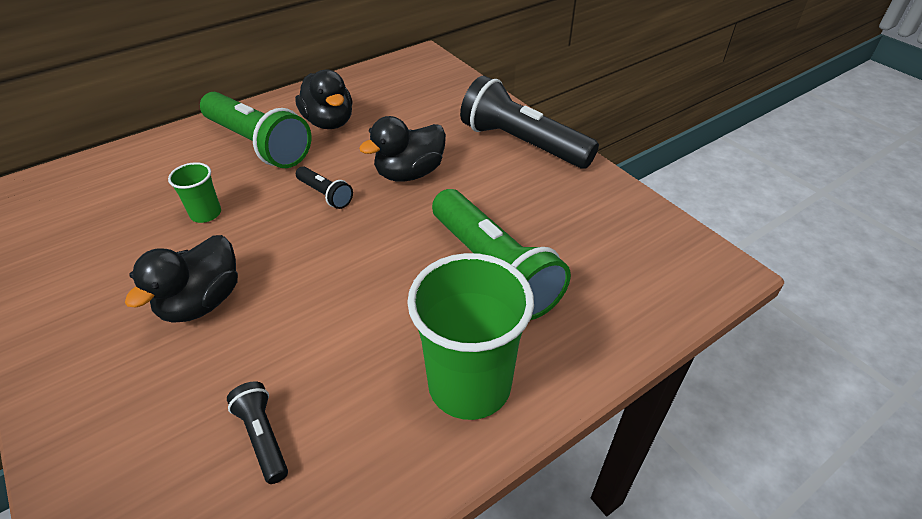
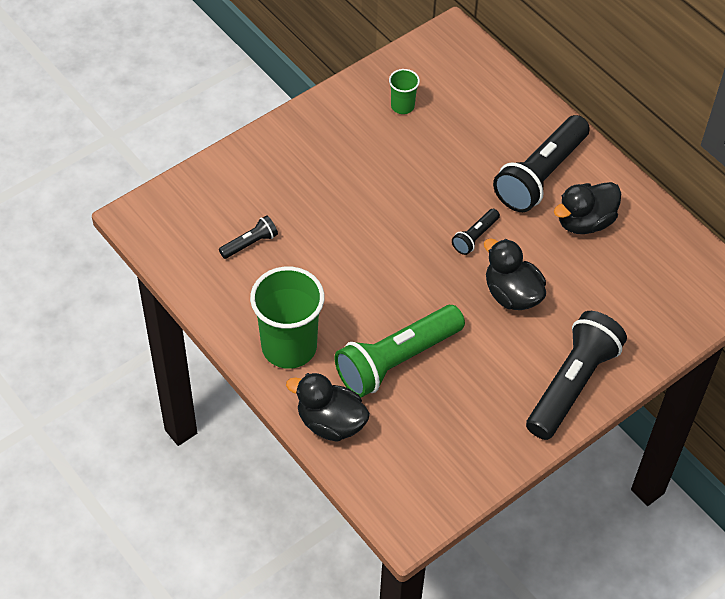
camera: 85 degrees right, 10 degrees up
(202, 302) = (351, 186): black duck -> black duck (330, 423)
(206, 214) = (442, 163): green cup -> green cup (402, 106)
(258, 144) = (541, 175): green flashlight -> black flashlight

